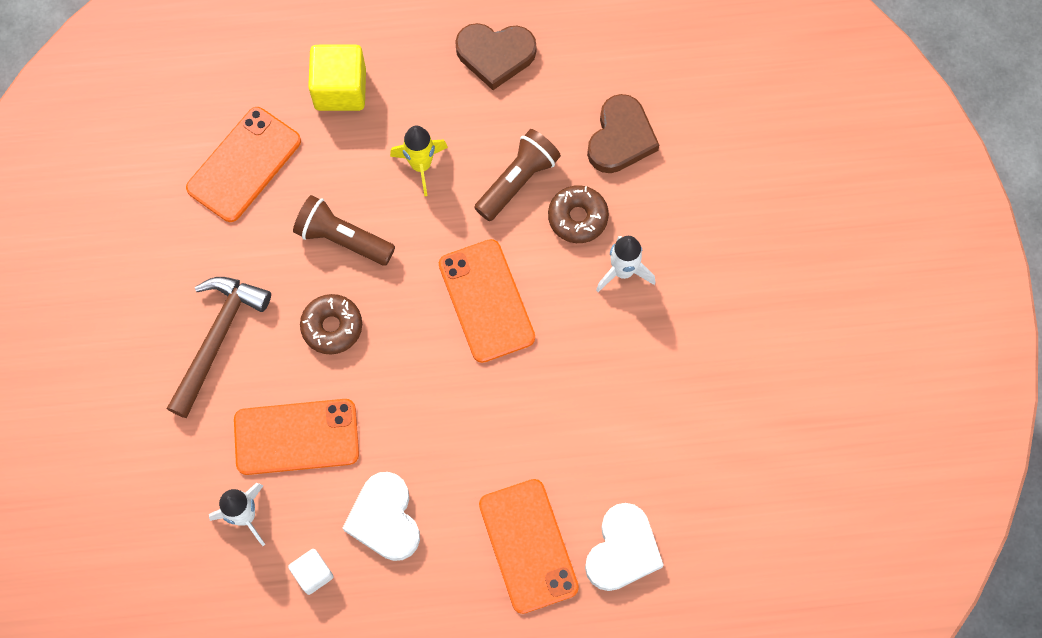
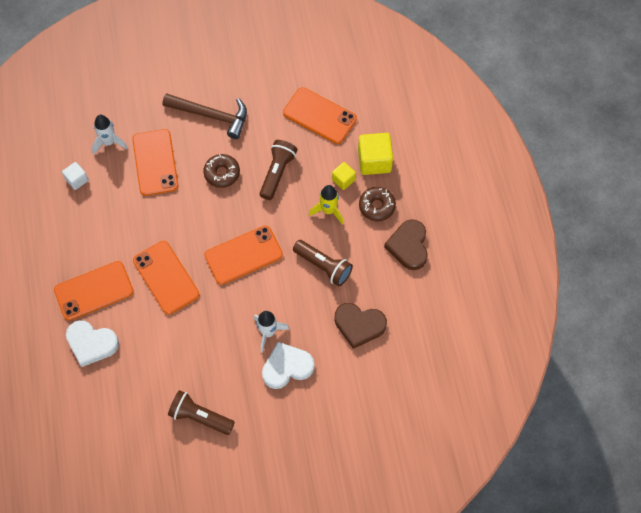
camera: 85 degrees right, 5 degrees down
(368, 138) = (343, 180): none -> yellow cube
(385, 519) = (108, 213): white heart -> white heart (287, 367)
(515, 426) = (166, 277): none -> orange phone
(577, 217) = (302, 303): brown donut -> brown donut (377, 206)
(755, 381) = (200, 417): none -> brown flashlight

